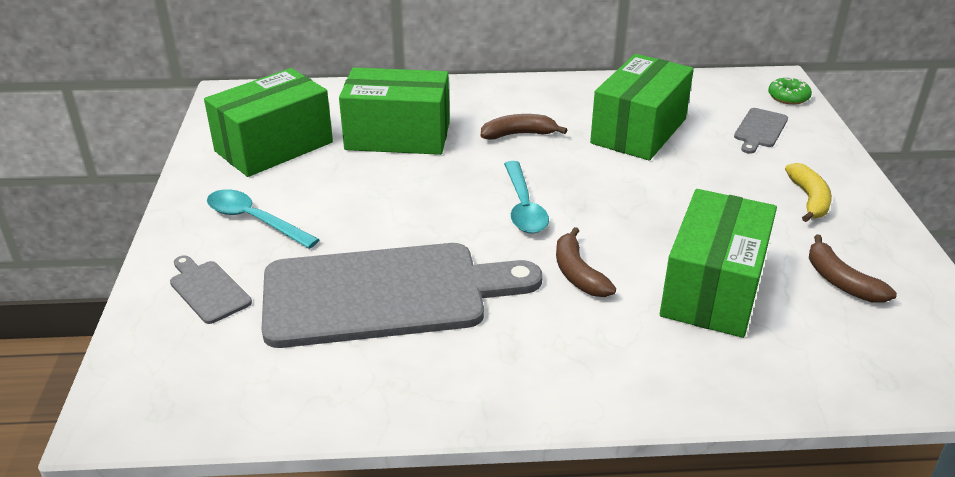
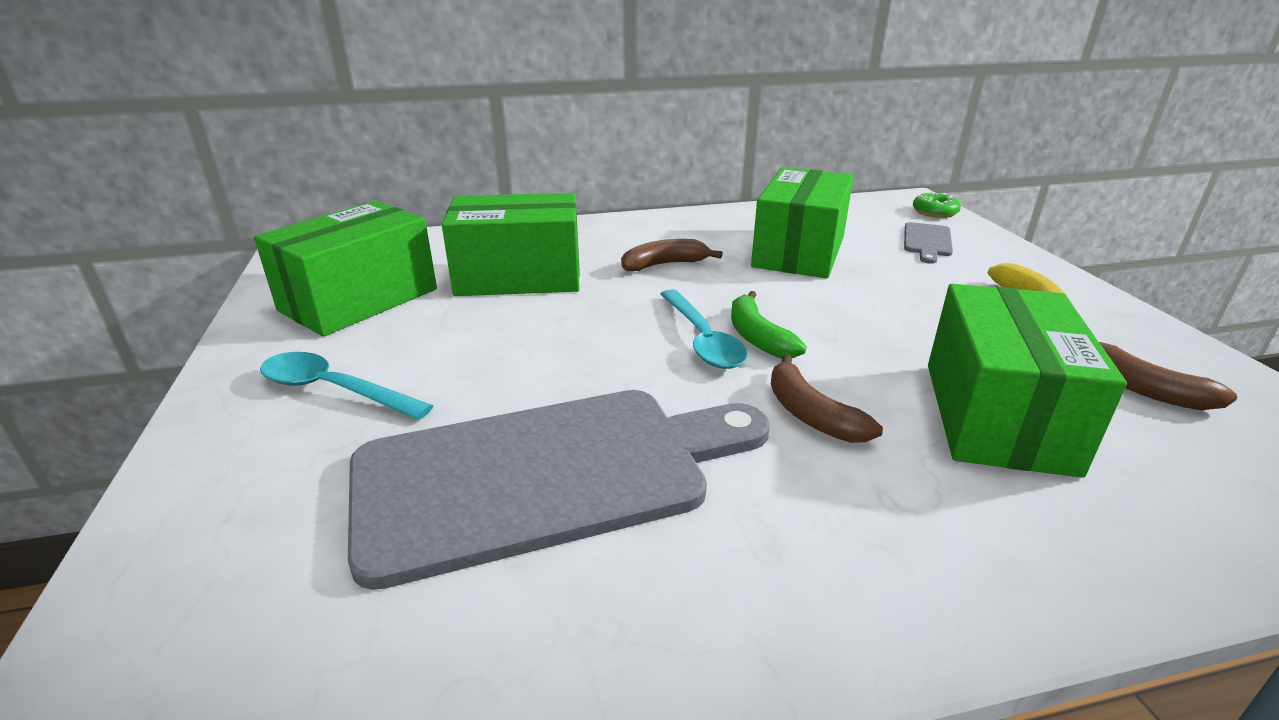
camera: 10 degrees left, 5 degrees down
(208, 290) = (256, 501): grey cutting board -> none
(566, 209) = (757, 337): none -> green banana

